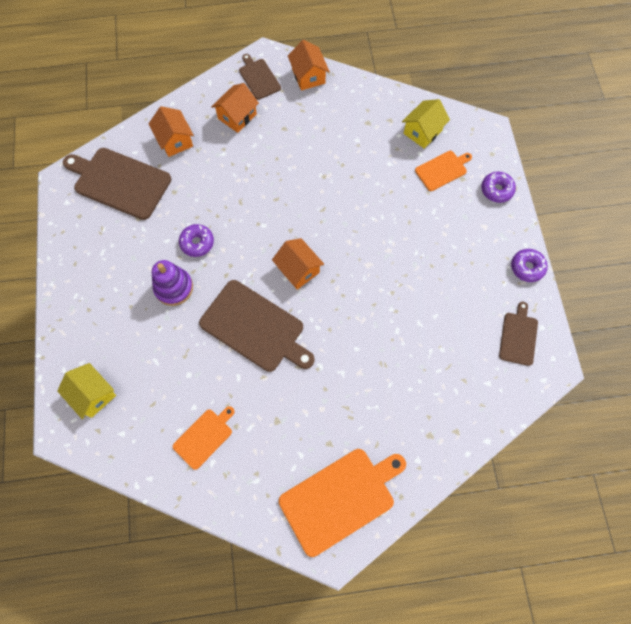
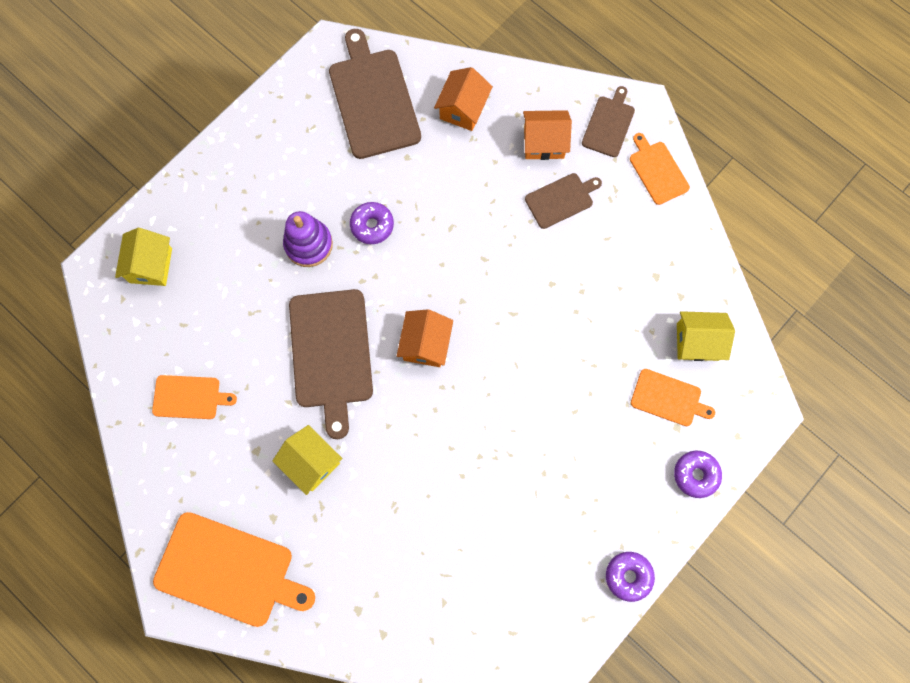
camera: 50 degrees right, 5 degrees up
(308, 76) = (657, 171): orange house -> orange cutting board
(313, 392) = (311, 462): none -> yellow house
(518, 336) = (539, 624): brown cutting board -> brown cutting board (561, 200)

